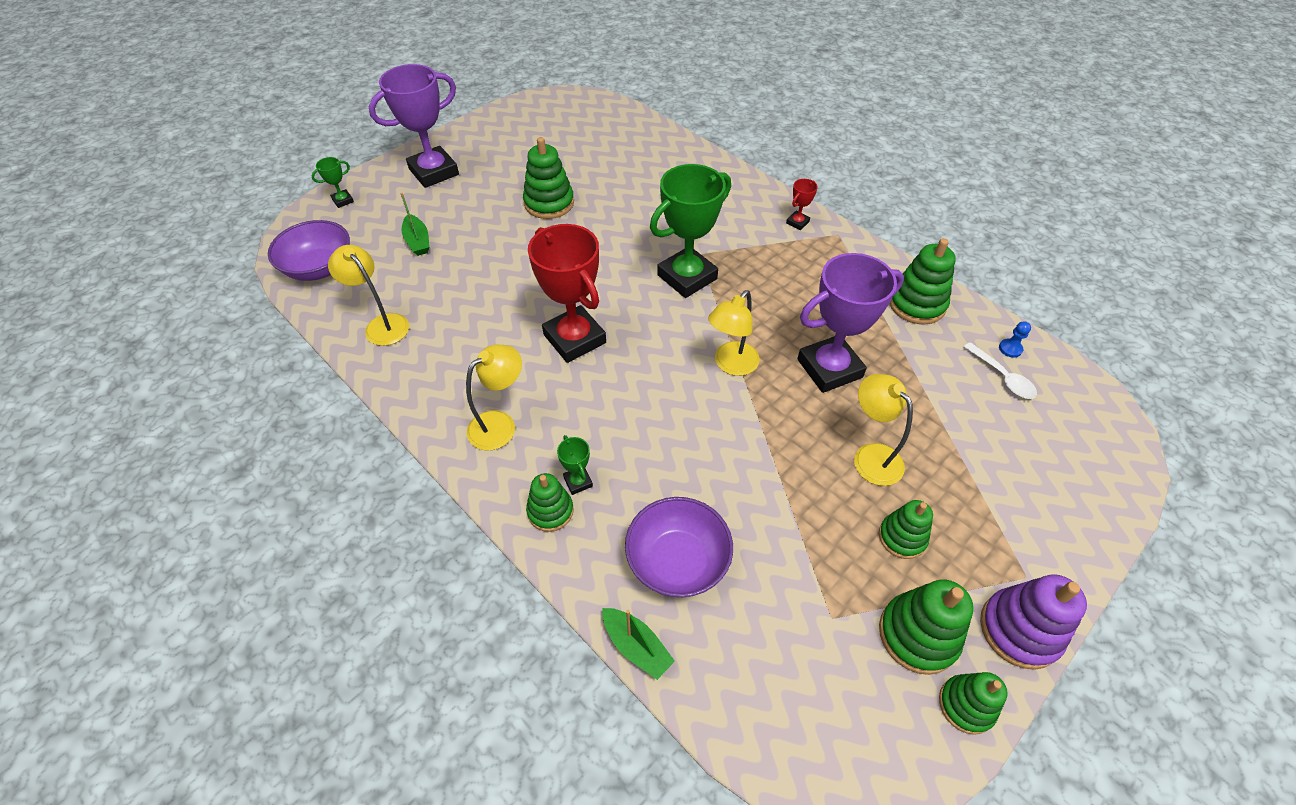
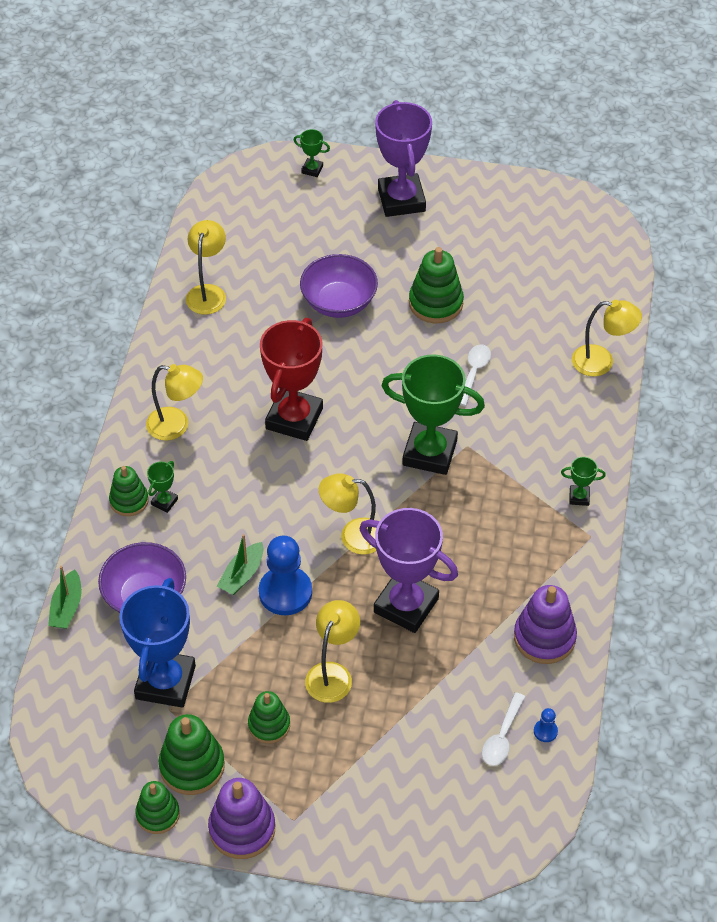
camera: 55 degrees right, 0 degrees up
(320, 268) = (229, 214): purple bowl -> purple bowl (339, 302)
(418, 241) = (310, 250): green boat -> green boat (242, 575)
(434, 172) = (401, 200): purple trophy -> purple trophy turned 60 degrees clockwise
(634, 216) = (474, 372): none -> white spoon
(687, 155) = (601, 362): none -> yellow lamp
(756, 443) = (285, 592): none -> blue pawn
(797, 222) = (579, 497): red trophy -> green trophy
(797, 602) = (165, 682): none -> blue trophy
(916, 304) = (544, 637): green stacking toy -> purple stacking toy

